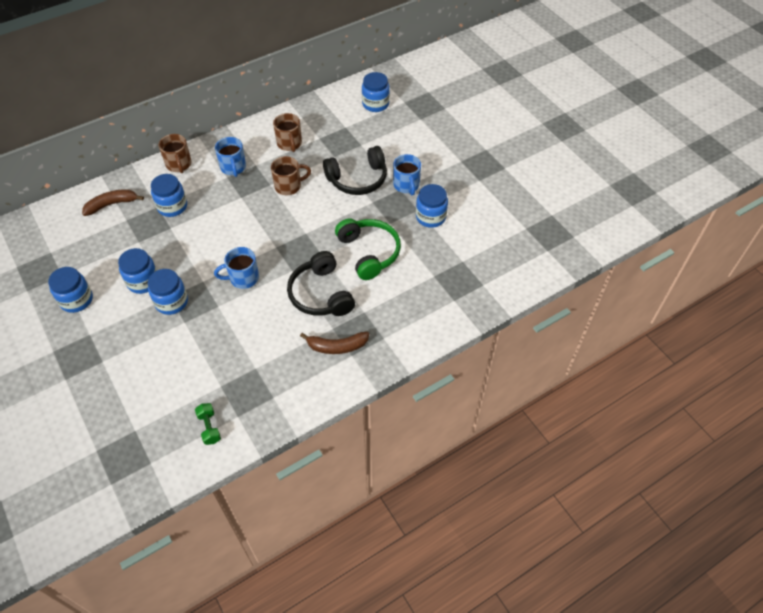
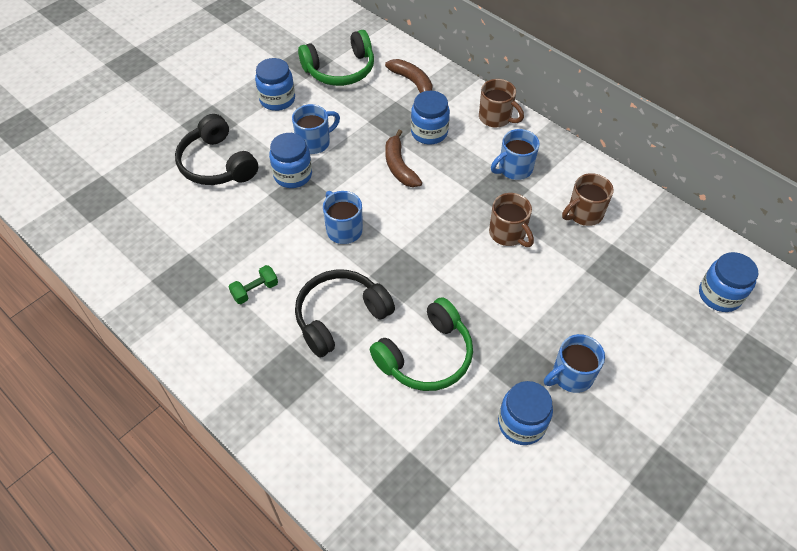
camera: 75 degrees right, 0 degrees up
(66, 249) = (340, 70): none -> green headphones
(143, 281) = (314, 142): blue jar -> blue mug
(179, 165) = (496, 118): brown mug -> brown mug turned 105 degrees counterclockwise
(209, 427) = (134, 259): green dumbbell -> green dumbbell (255, 290)
(337, 346) = (262, 356): brown banana -> brown banana (399, 166)
(358, 179) = (555, 309): black headphones -> black headphones (217, 164)

